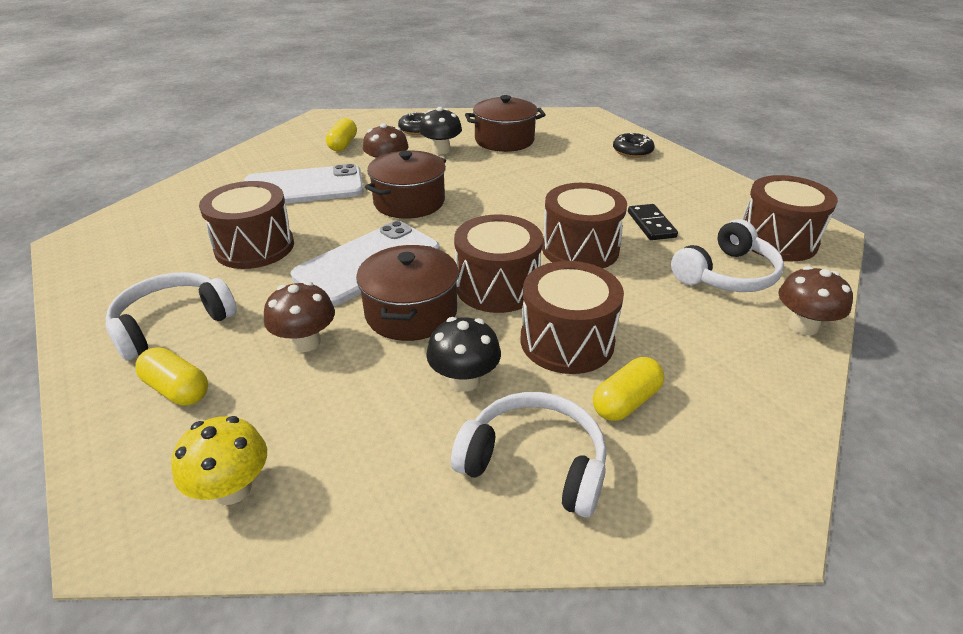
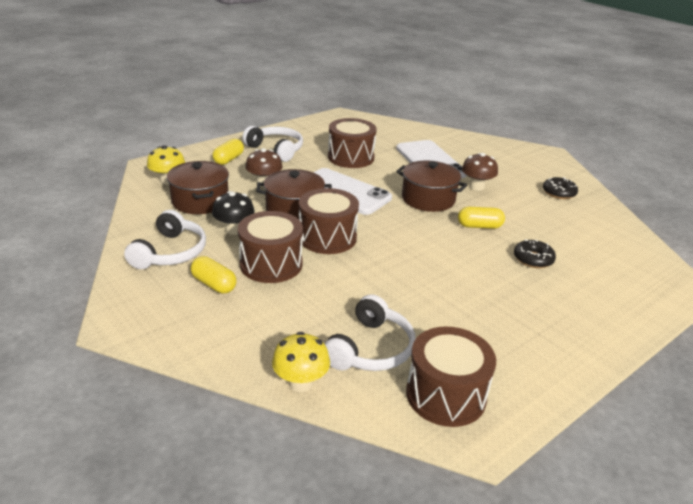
camera: 80 degrees right, 5 degrees down
(343, 145) = (505, 166): yellow capsule -> yellow capsule (479, 226)
(441, 150) = (525, 206): black mushroom -> none
(504, 140) = (570, 235): brown pot -> brown pot (200, 201)
(580, 249) = (387, 272): brown drum -> none
(632, 151) = (604, 313): black donut -> black donut (533, 259)
(651, 224) = (443, 312): black domino -> none
(726, 274) = (370, 349): white headphones -> white headphones turned 105 degrees counterclockwise
(803, 326) = (300, 382): brown mushroom -> yellow mushroom

